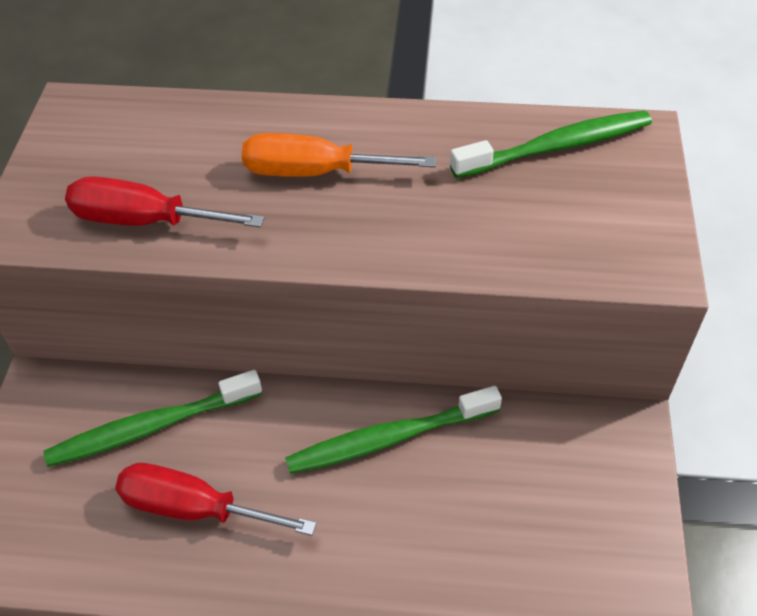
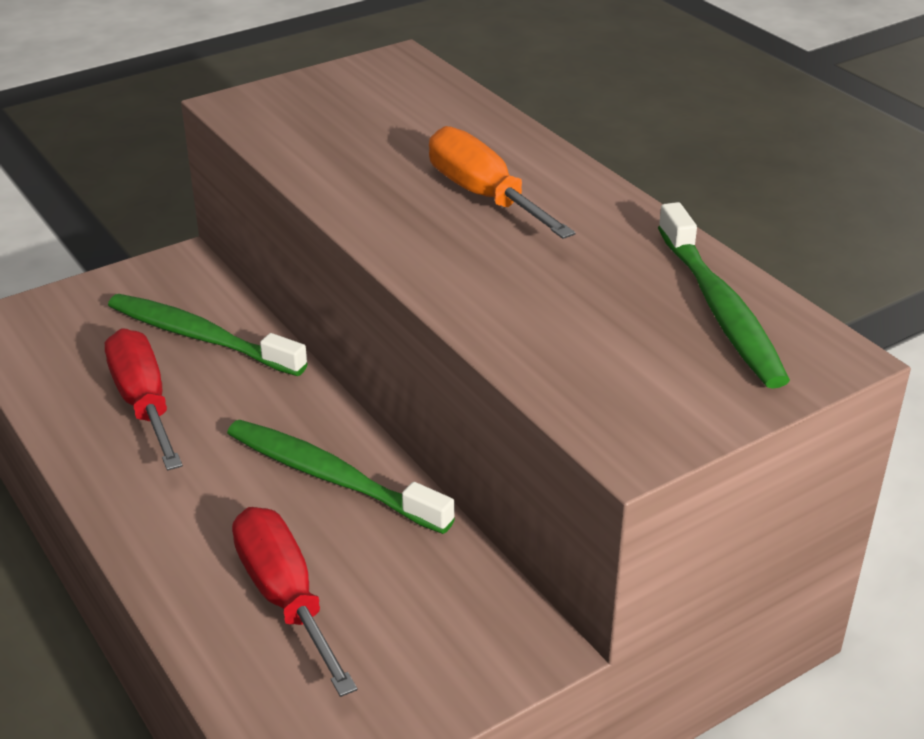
camera: 50 degrees right, 15 degrees down
(144, 220) = (317, 148): red screwdriver -> red screwdriver (285, 597)
(556, 147) = (720, 309): green toothbrush -> green toothbrush turned 45 degrees clockwise

